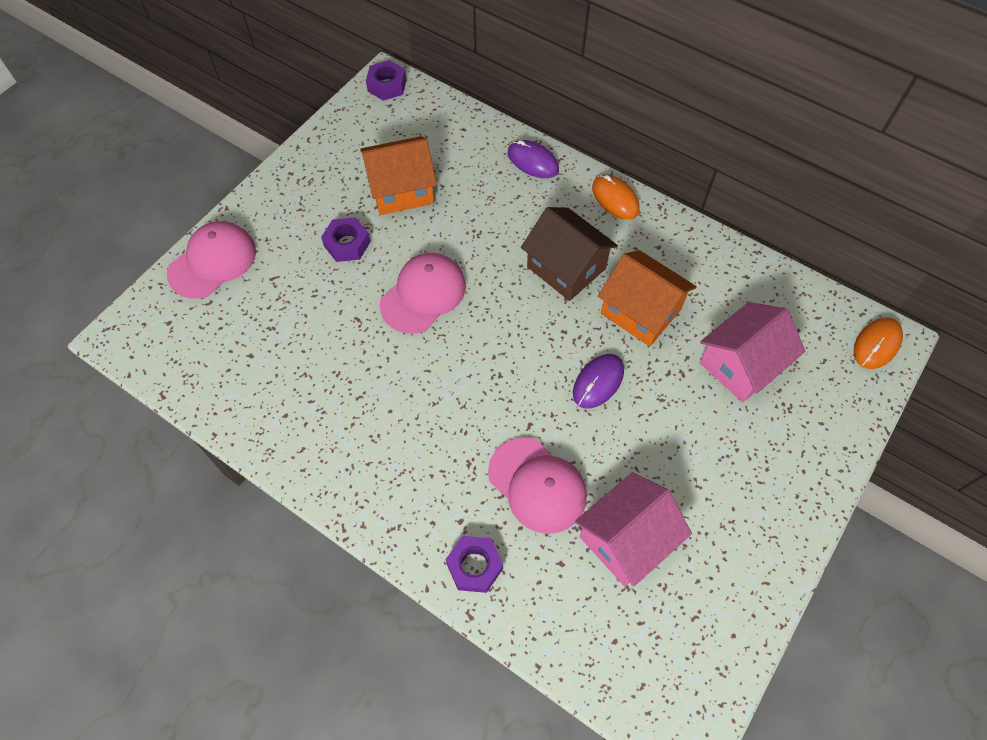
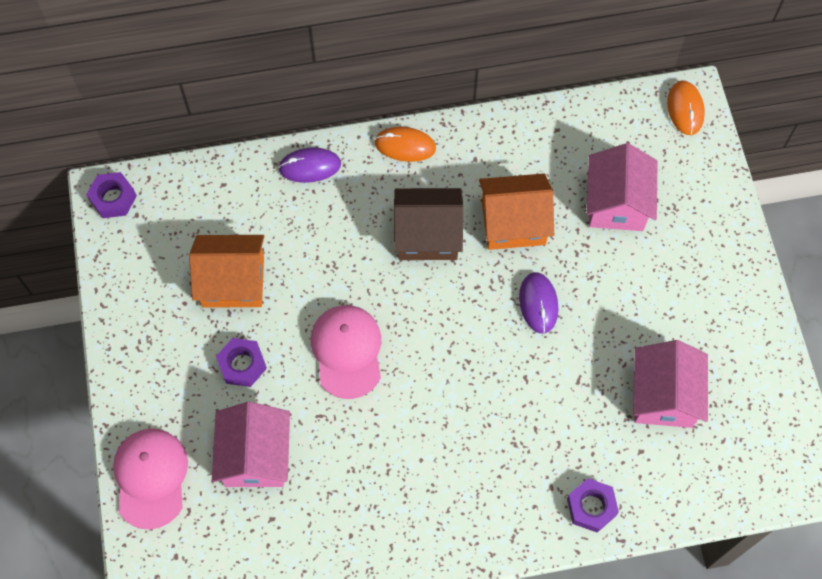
camera: 45 degrees left, 5 degrees up
(288, 307) = (255, 456): none -> pink house
(401, 190) = (233, 281): orange house -> orange house turned 60 degrees clockwise
(537, 485) = (573, 414): pink cap -> none

